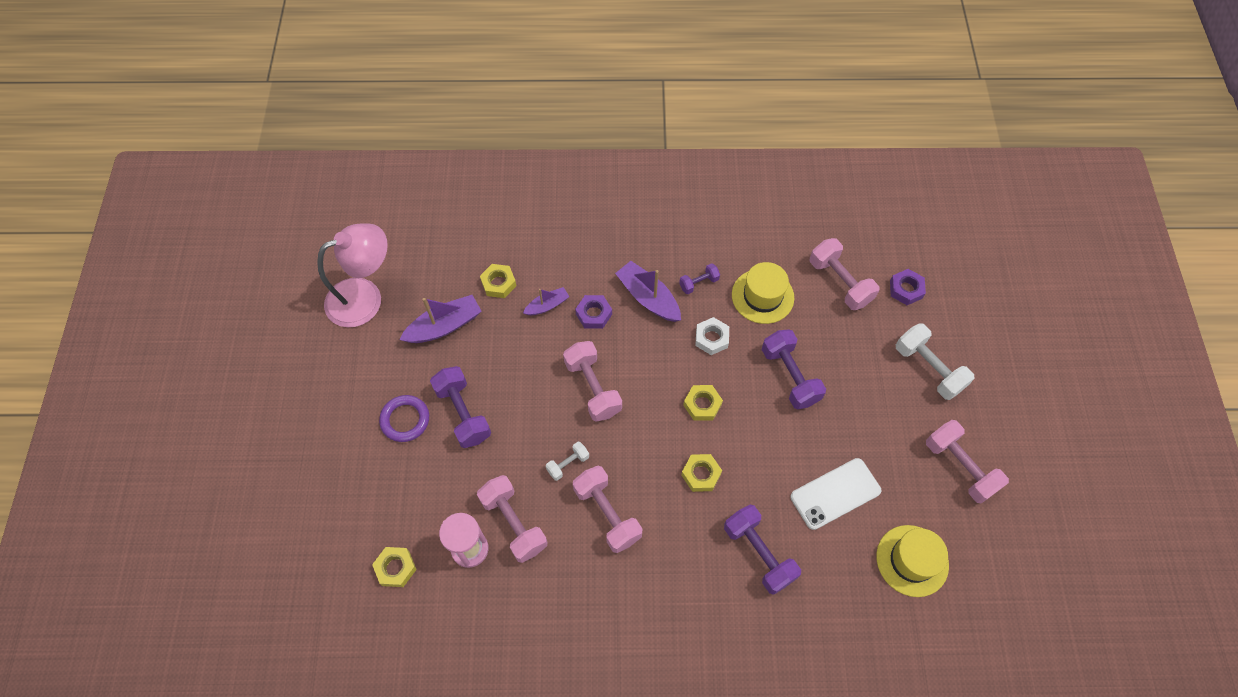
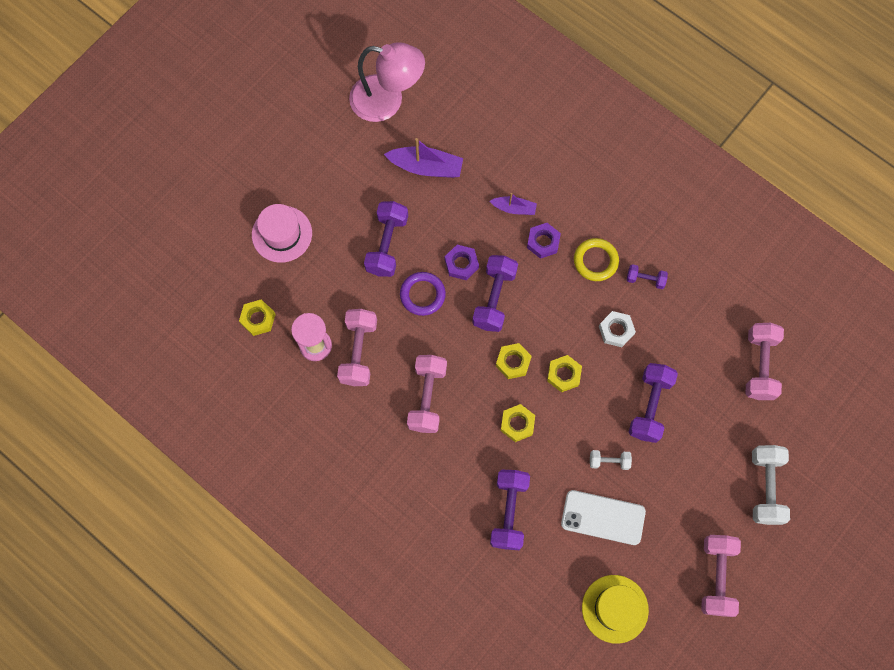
camera: 40 degrees right, 10 degrees up
(358, 476) = (282, 234): none -> pink hat
(405, 420) = (344, 218): purple ring -> purple ring (422, 295)
(498, 283) = (492, 163): yellow nut -> yellow nut (513, 362)
(568, 464) = (429, 340): white dumbbell -> white dumbbell (609, 461)
(593, 388) = (494, 298): pink dumbbell -> purple dumbbell
(648, 298) = (595, 261): purple boat -> yellow ring
(762, 296) = (686, 328): yellow hat -> none
(906, 289) = (809, 413): purple nut -> purple nut (461, 264)

